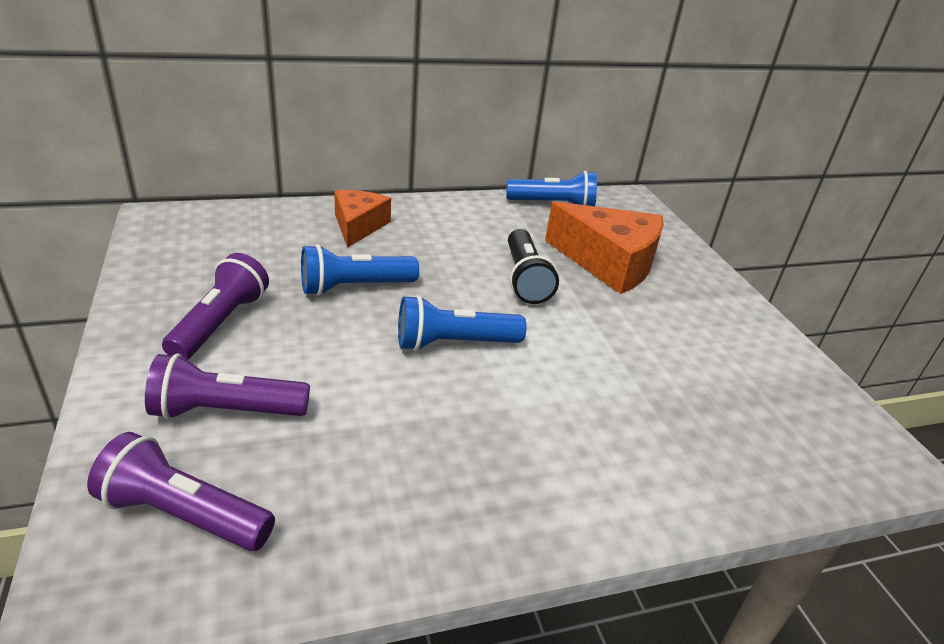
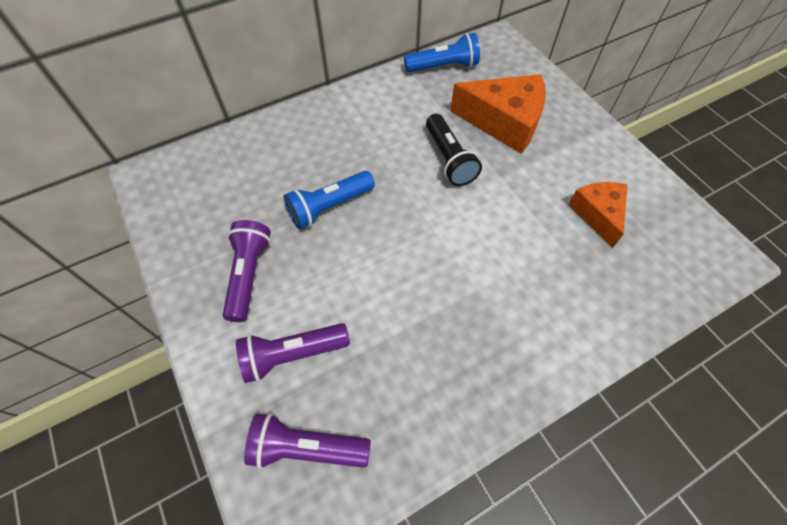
camera: 10 degrees left, 25 degrees up
(358, 226) = (304, 138): orange cheese -> orange cheese (598, 214)
(453, 343) = (421, 241): blue flashlight -> none

